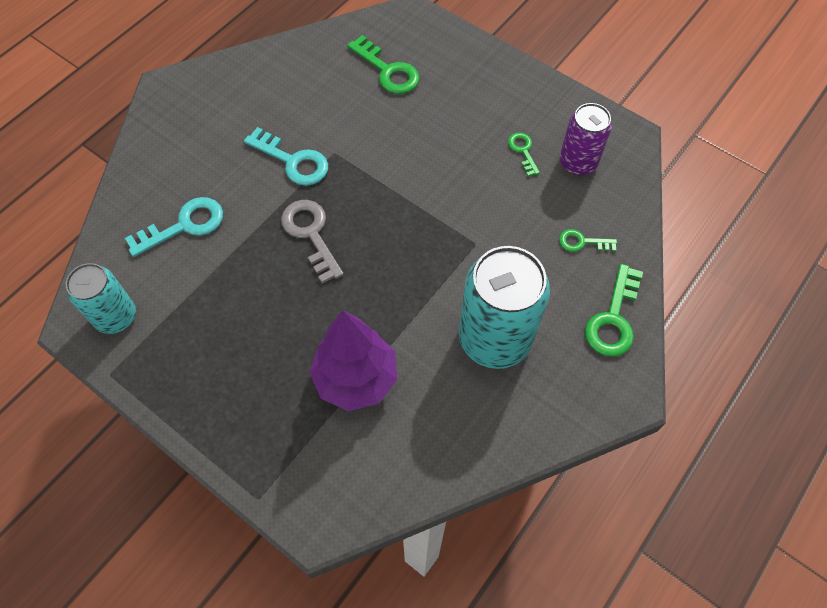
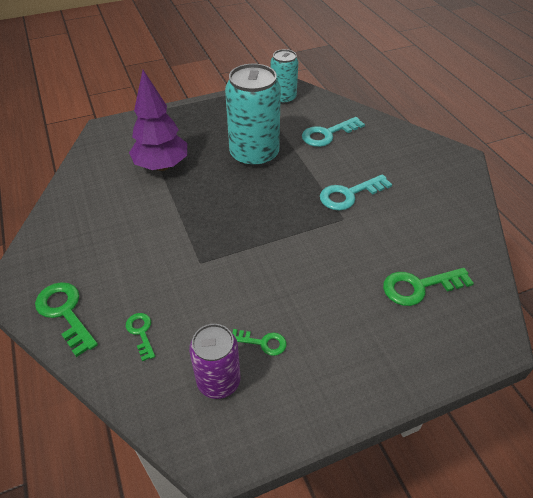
camera: 120 degrees right, 15 degrees down
(184, 225) = (327, 134): turquoise key -> turquoise key turned 60 degrees clockwise
(311, 234) = (278, 182): grey key -> none
(494, 338) = (122, 237): turquoise can -> turquoise can (254, 155)
(582, 242) = (141, 332): green key -> green key turned 60 degrees counterclockwise

